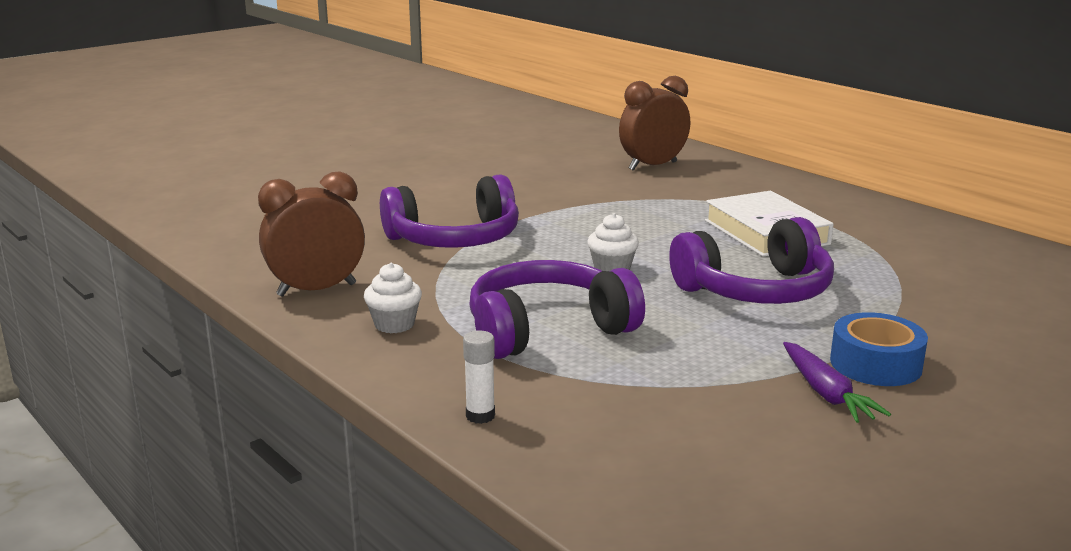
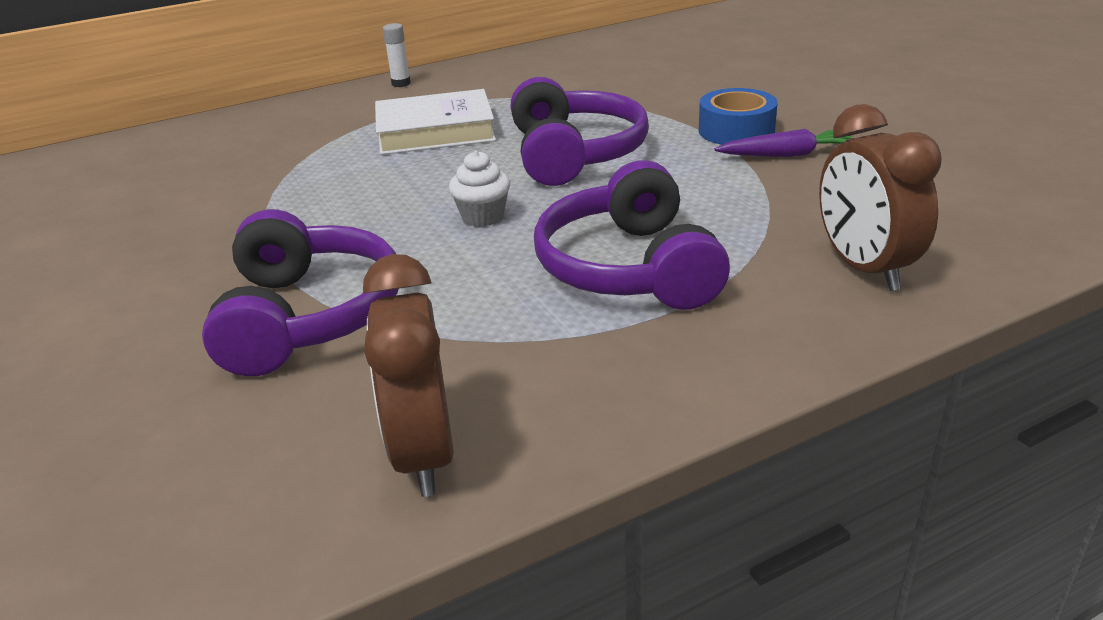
camera: 75 degrees left, 10 degrees up
(394, 324) = (580, 378): white cupcake -> none
(480, 416) = (834, 323): white glue stick -> white glue stick (401, 84)
(653, 166) = (177, 162): brown clock -> brown clock (864, 268)

